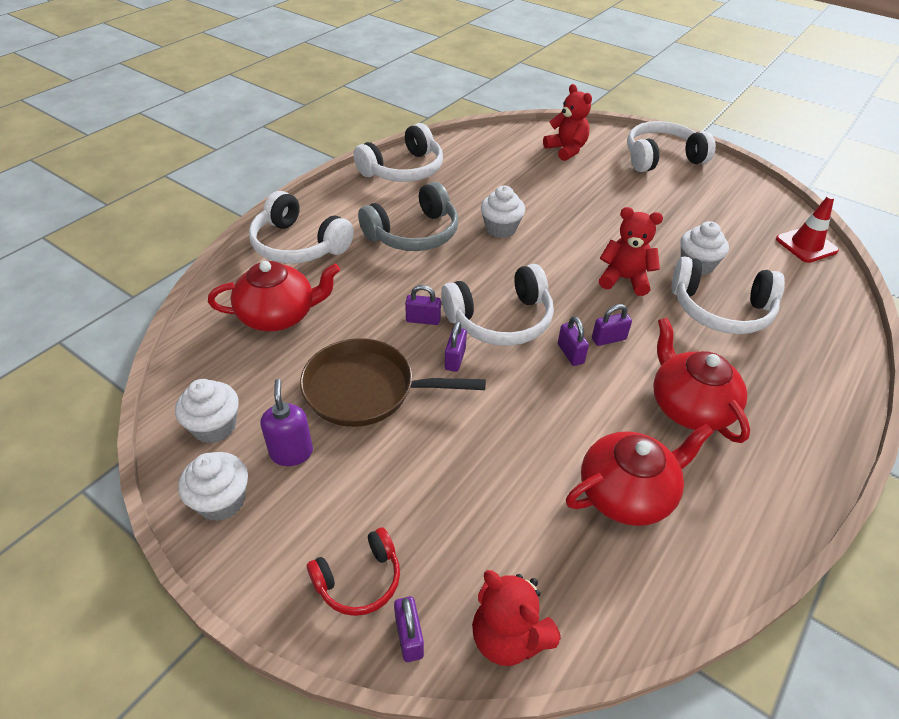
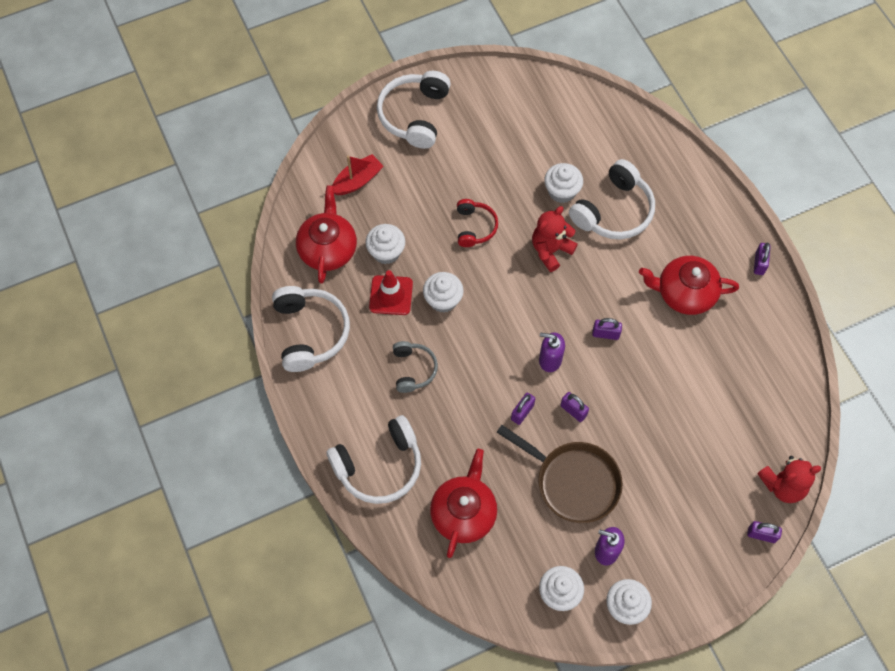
camera: 60 degrees left, 20 degrees up
(359, 580) = (717, 546): red headphones -> red headphones (474, 227)
(366, 389) = (573, 482): brown pan -> brown pan turned 90 degrees counterclockwise
(414, 234) = (413, 369): grey headphones -> grey headphones, size x0.59
(500, 320) = (550, 360): white headphones -> purple soap dispenser
(516, 183) = (386, 252): none -> white cupcake
(566, 150) = (357, 181): red teddy bear -> red boat
(608, 339) = (604, 301): purple padlock -> purple padlock (759, 263)
(627, 493) = (728, 372): red teapot -> red teapot (328, 249)
(806, 245) = (580, 102): red traffic cone -> red traffic cone (391, 295)

